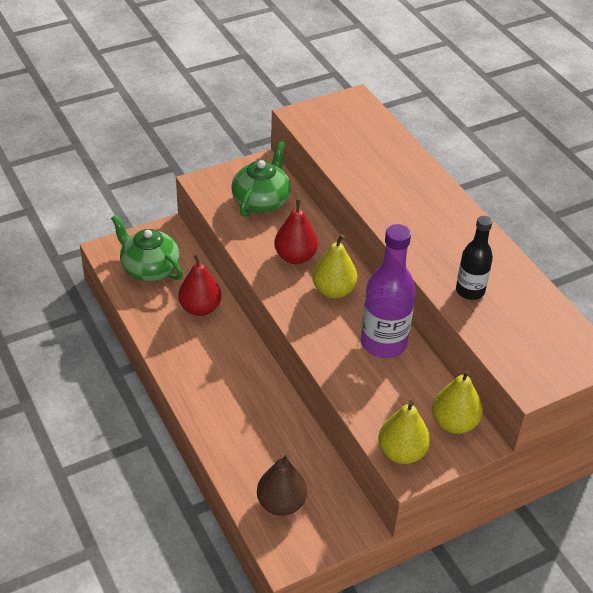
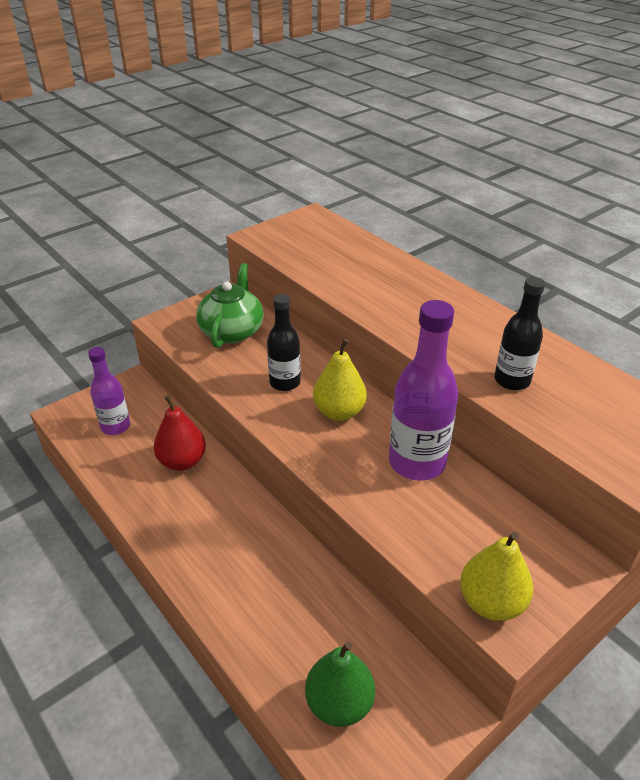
camera: 10 degrees left, 5 degrees down
(149, 268) = (116, 426): green teapot -> purple bottle
(281, 503) = (339, 703): brown pear -> green pear
(295, 257) = (285, 382): red pear -> black bottle
(454, 423) = (539, 547): yellow pear -> none

